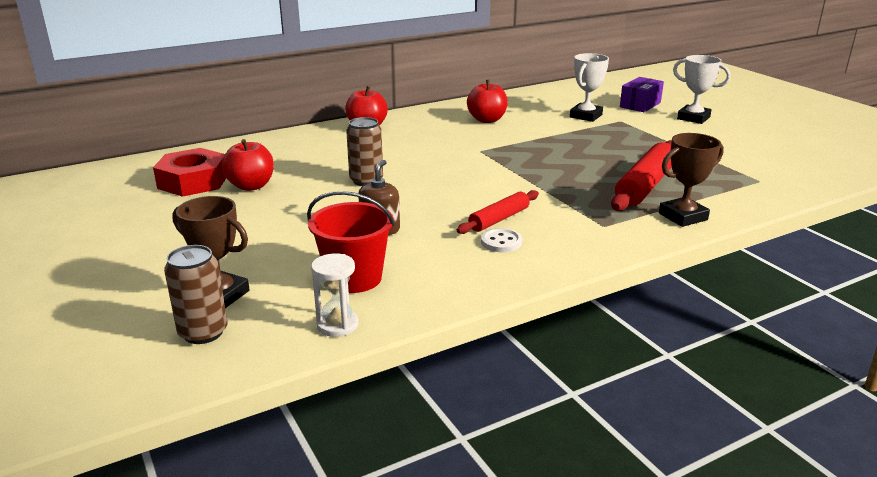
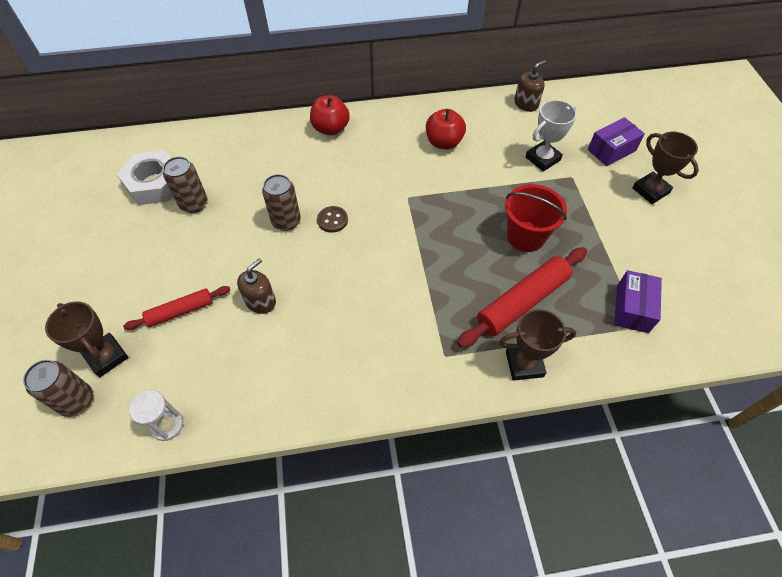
camera: 20 degrees right, 30 degrees up
(193, 181) = (155, 184): red nut -> white nut
(251, 186) = (194, 204): red apple -> brown can
(354, 278) = (208, 366): red bucket -> red bucket (525, 236)
(415, 173) = (332, 220): none -> brown button
(499, 219) = (362, 317): red rolling pin -> red rolling pin (180, 311)
(501, 242) = (344, 353): white button -> none
(543, 93) = (526, 104): none -> brown soap dispenser
(693, 118) = (650, 190): white trophy -> brown trophy
(743, 173) = (632, 308): none -> purple box

